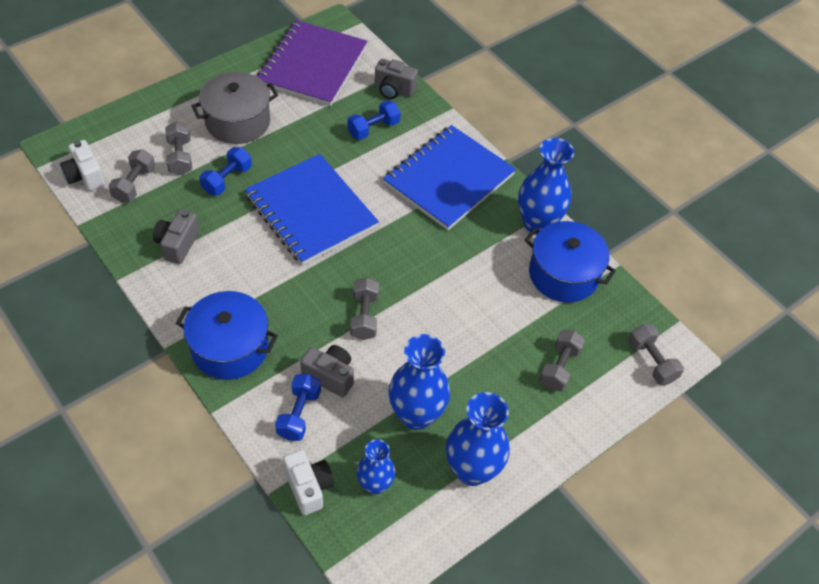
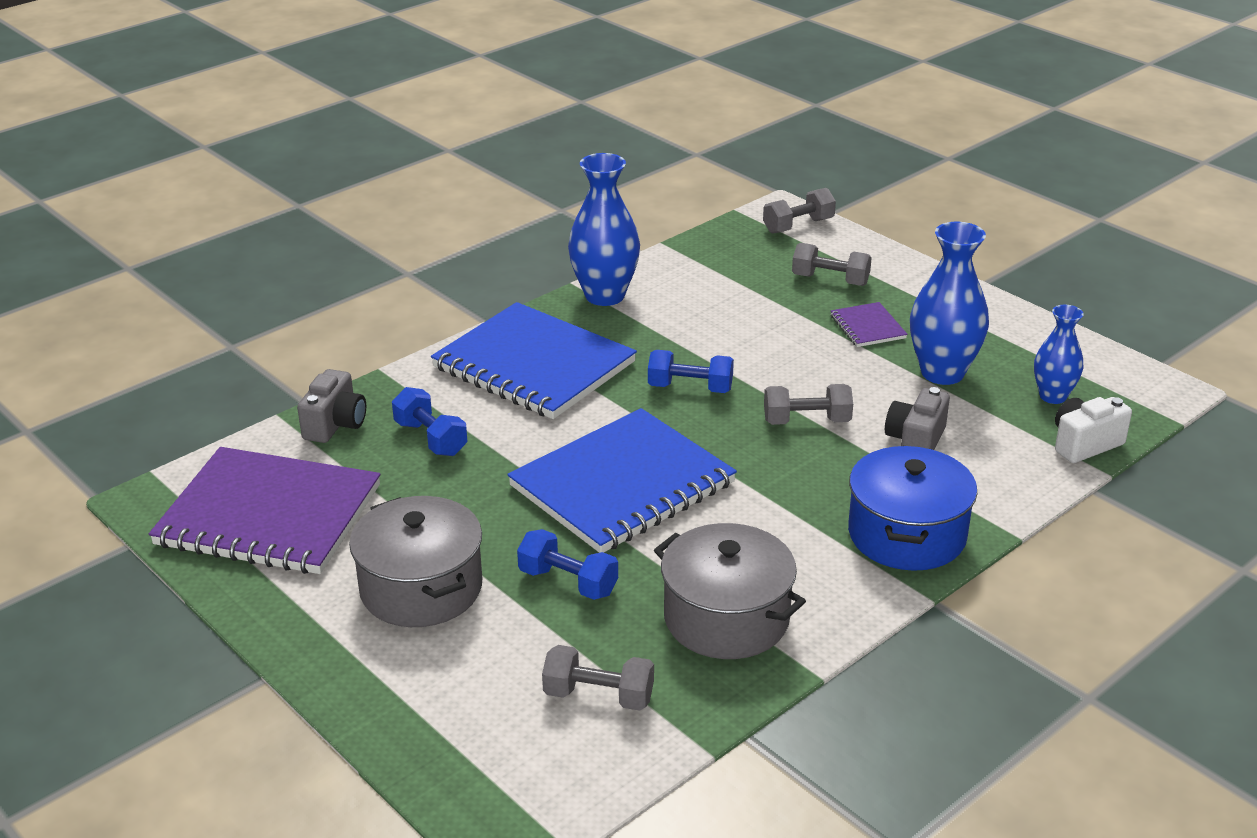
camera: 90 degrees left, 20 degrees down
(85, 176) = (587, 770): white camera -> none
(178, 244) = (726, 618): grey camera -> grey pot
(180, 157) = (520, 647): grey dumbbell -> none
(299, 414) = (985, 461): blue dumbbell -> blue dumbbell (690, 388)
(472, 470) = (997, 332): blue vase -> none
(486, 379) = (867, 327): none -> purple notebook
(563, 274) = (687, 277): blue pot -> none

